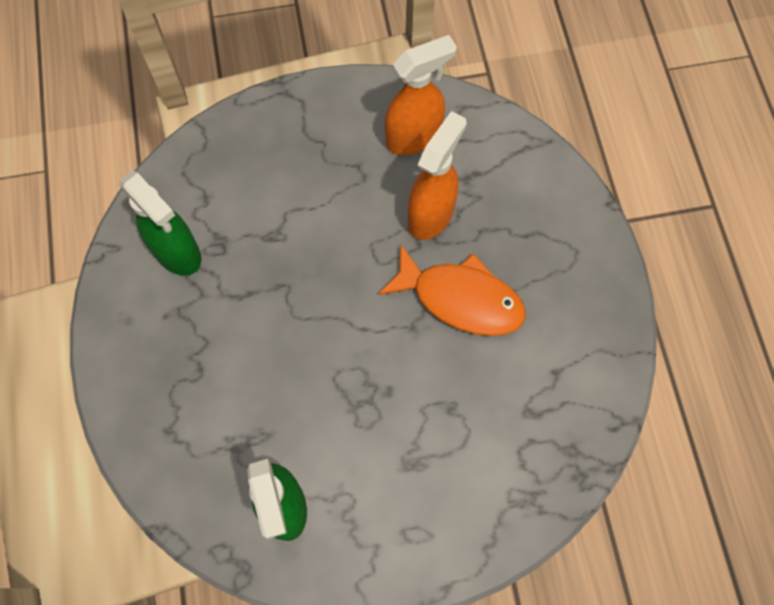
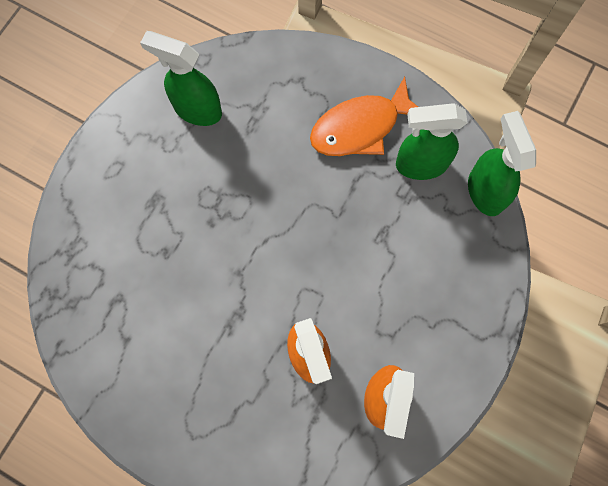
camera: 130 degrees right, 5 degrees up
(162, 183) = (485, 191): none -> green spray bottle
(461, 299) = (230, 322): orange fish -> orange fish (360, 127)

